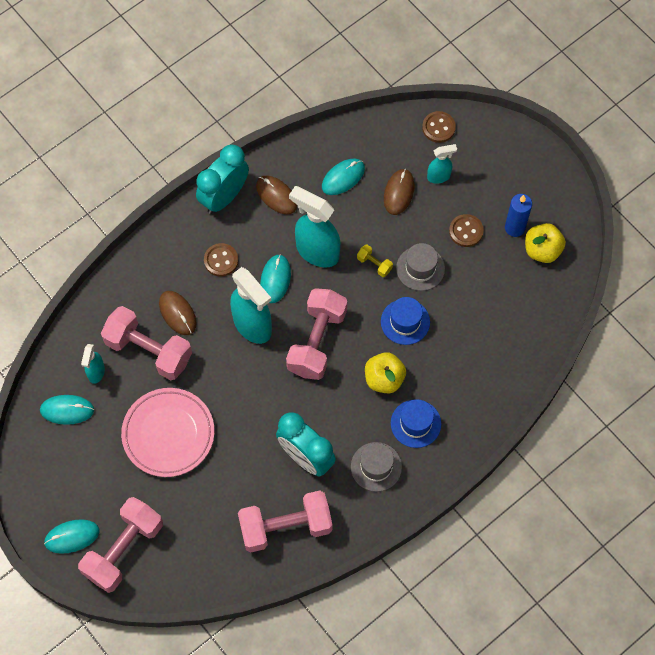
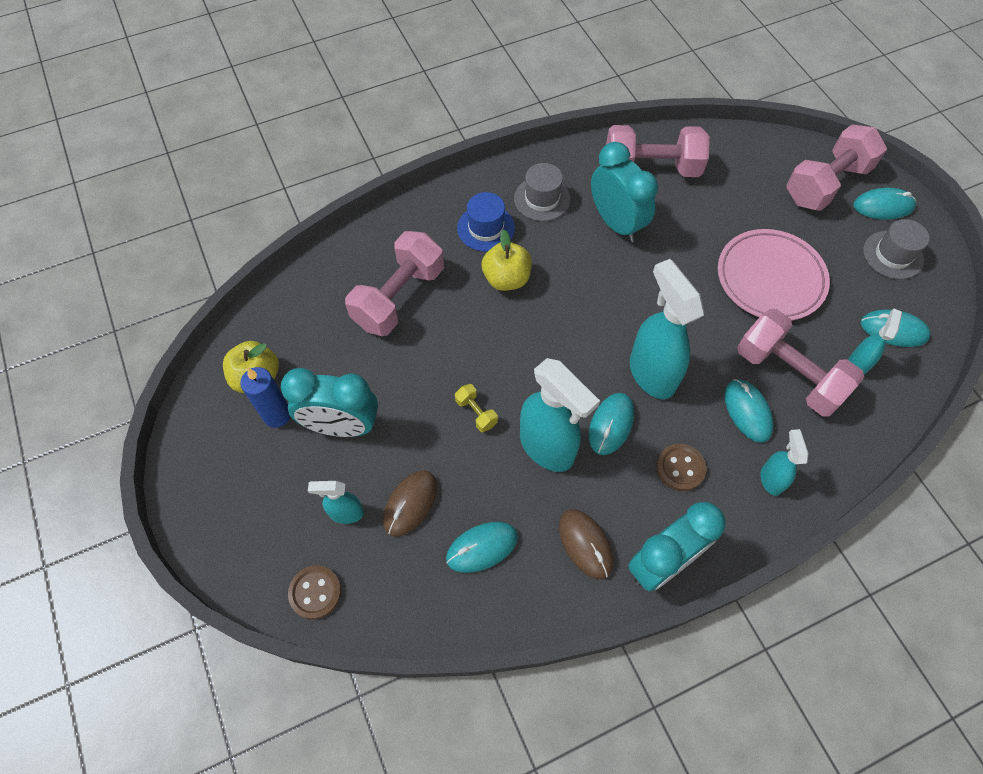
camera: 165 degrees left, 5 degrees down
(157, 268) = (771, 479): none -> turquoise spray bottle
(177, 313) = (747, 411): brown mouse -> turquoise mouse
(317, 341) = (575, 337): pink dumbbell -> pink dumbbell (399, 297)
(405, 322) = (461, 334): blue hat -> none
(420, 268) = (419, 393): grey hat -> grey hat (893, 255)
(466, 231) = (342, 426): brown button -> turquoise clock

